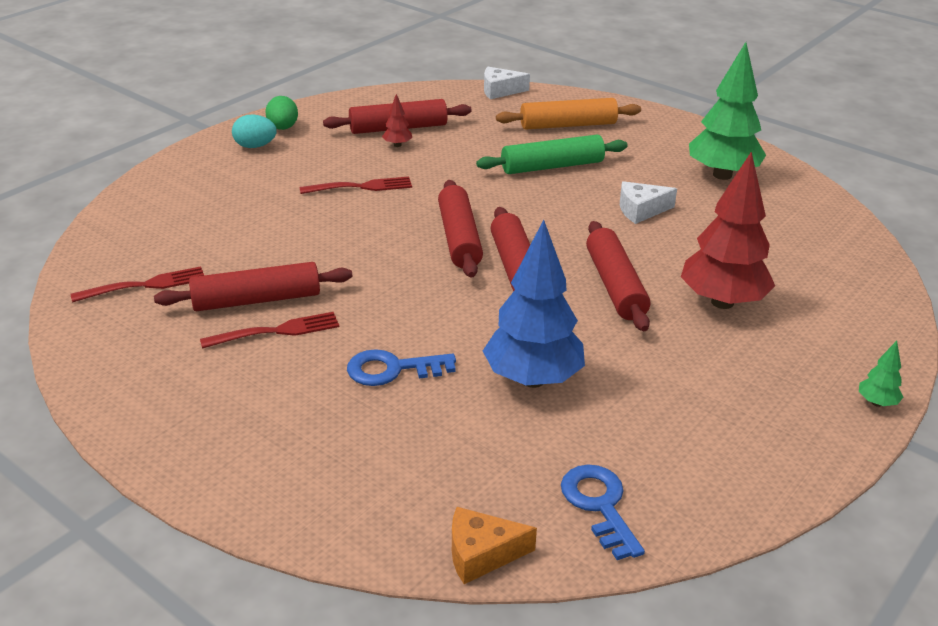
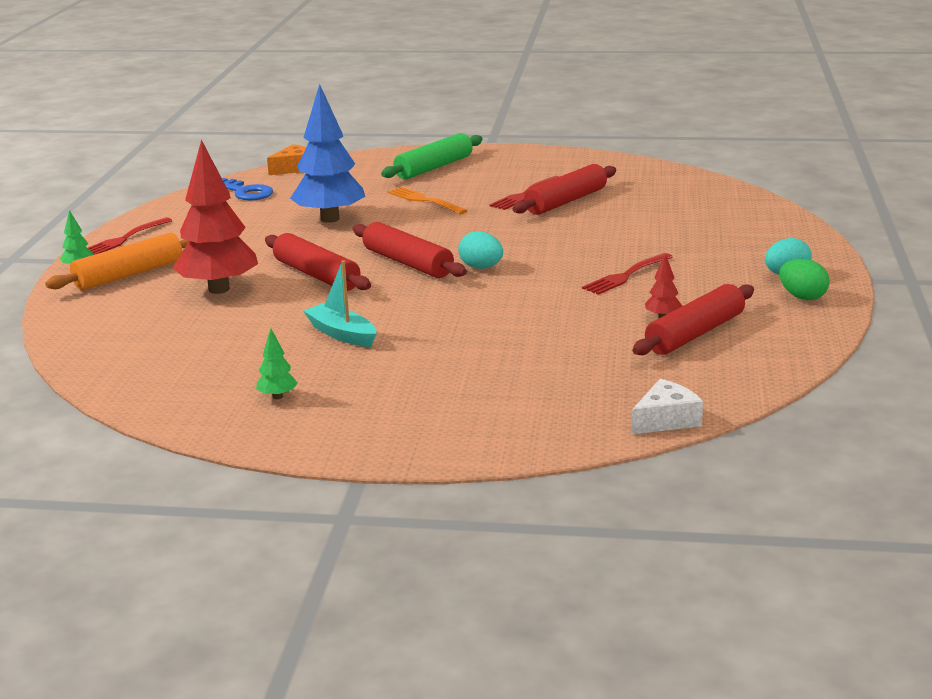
camera: 150 degrees right, 10 degrees down
(144, 286) = (651, 188): red fork -> red fork (124, 239)
(392, 369) = (425, 201): blue key -> orange fork
(459, 238) = (481, 267): red rolling pin -> turquoise egg
(552, 166) = (476, 347): green rolling pin -> green rolling pin (434, 167)
(568, 125) = (516, 400): orange rolling pin -> orange rolling pin (129, 274)
(641, 210) = (342, 334): white cheese -> turquoise boat
(722, 175) = (277, 396): green tree -> green tree, size x0.42

